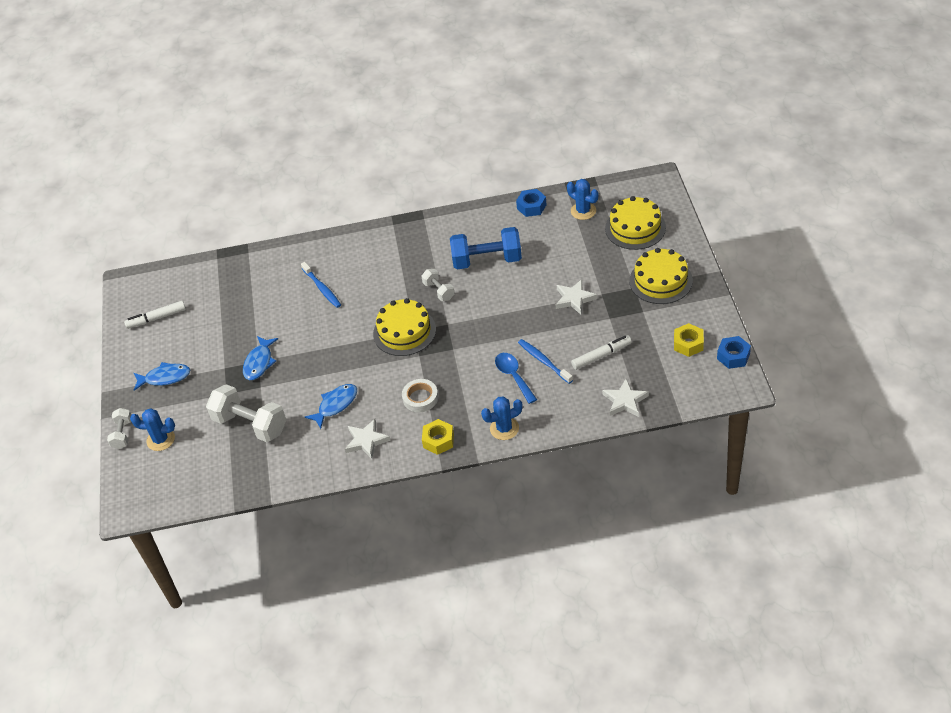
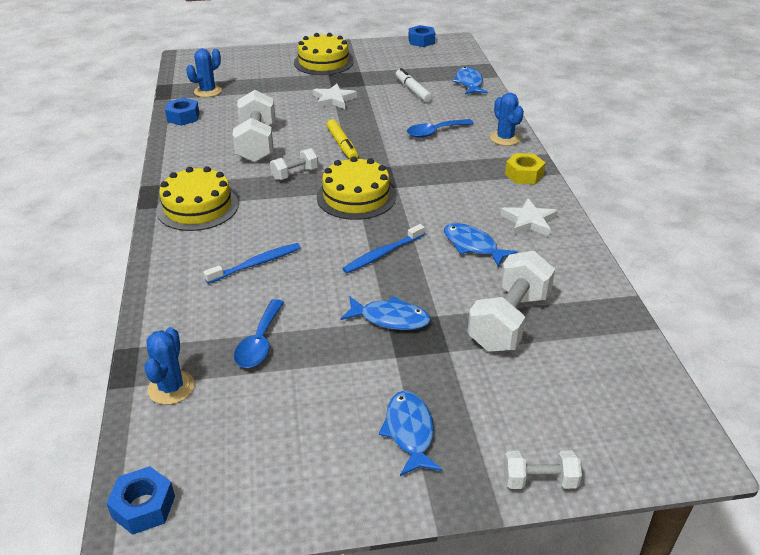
camera: 95 degrees left, 10 degrees down
(137, 282) = (143, 507): none -> blue nut
(156, 318) = (259, 461): white marker -> none
(161, 440) = (546, 423): blue cactus -> blue cactus (171, 387)
(244, 303) = (259, 342): none -> blue spoon
(420, 398) = (463, 186): white tape -> none
(486, 314) = (342, 145): none -> yellow marker
(487, 260) = (256, 144): blue dumbbell -> white dumbbell
(544, 361) = (416, 117): blue toothbrush -> blue toothbrush (382, 254)
(625, 401) = (469, 83): white star -> blue fish
(635, 228) = (247, 69): yellow cake -> yellow cake (197, 207)
(688, 344) = (404, 56): yellow nut -> none

